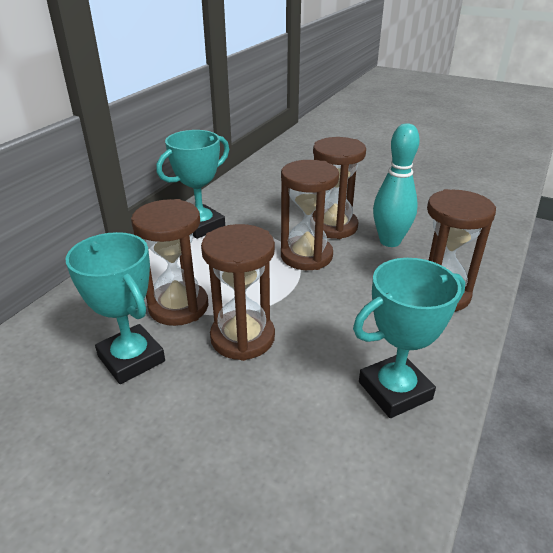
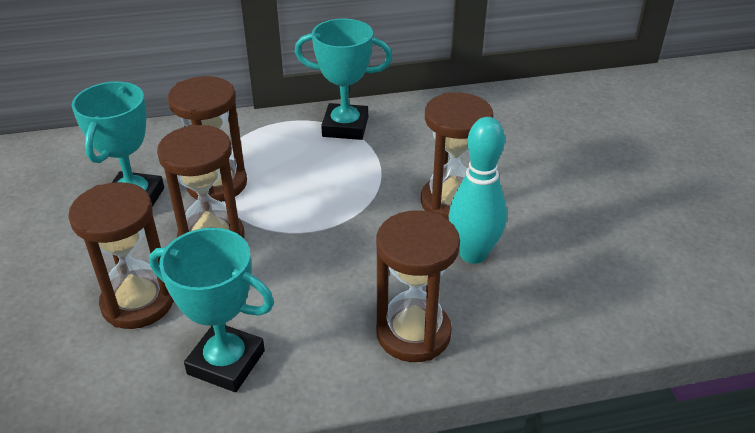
camera: 50 degrees right, 5 degrees up
(306, 256) = (373, 212): brown hourglass -> brown hourglass (138, 302)

